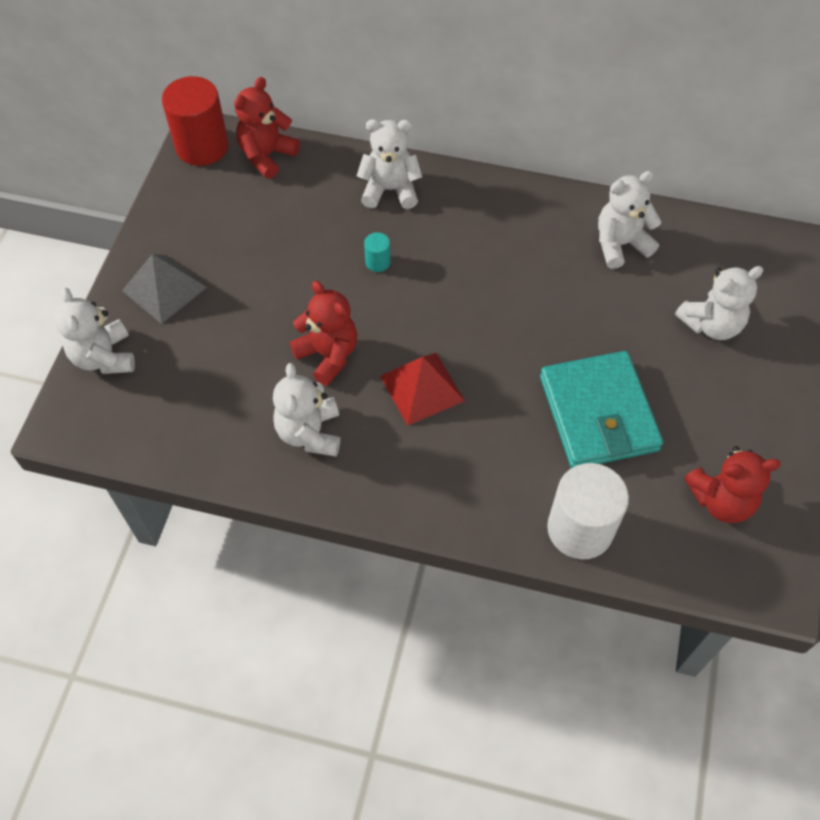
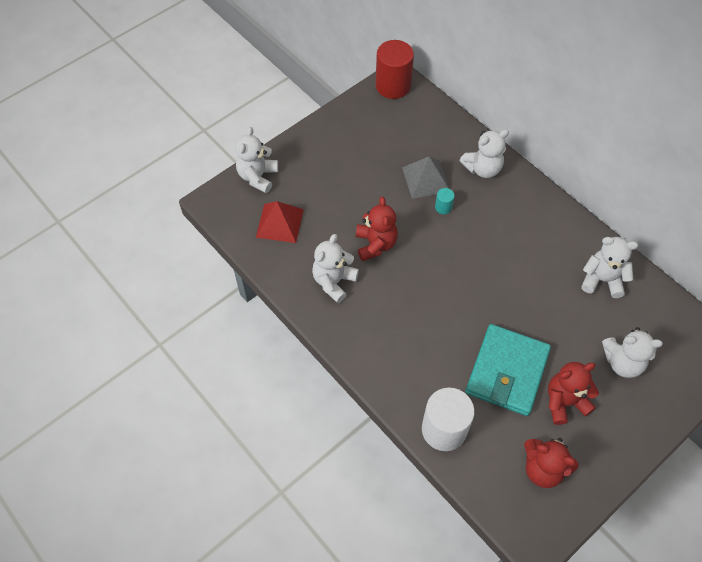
camera: 35 degrees right, 0 degrees up
(164, 288) = (314, 156): grey pyramid -> grey pyramid (426, 179)
(267, 155) = (425, 110): red teddy bear -> red teddy bear (564, 402)
(390, 190) = (482, 168): white teddy bear -> white teddy bear turned 120 degrees clockwise
(422, 388) = (414, 294): red pyramid -> red pyramid (279, 223)

